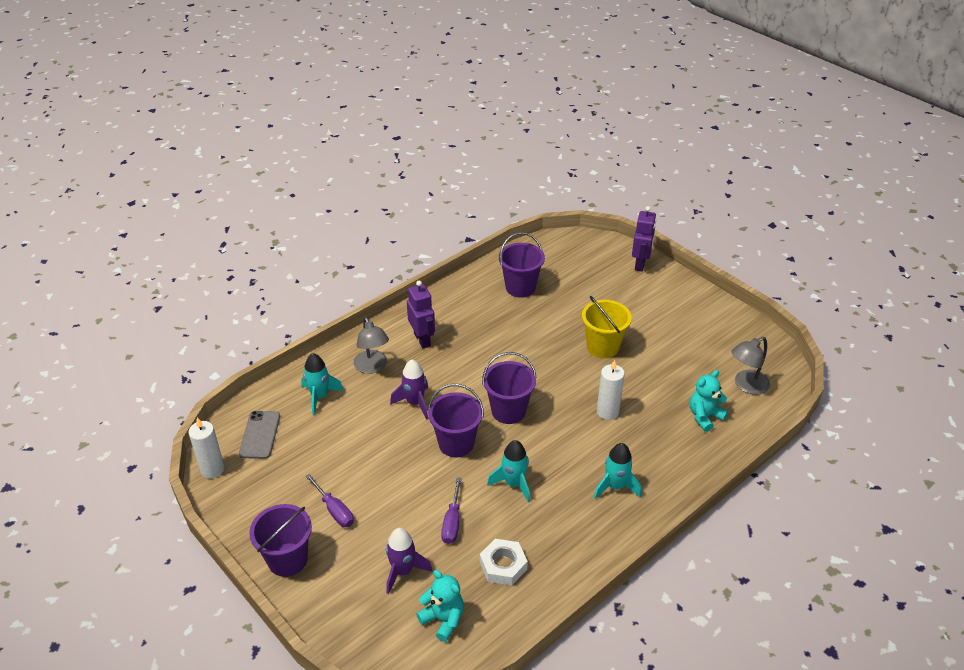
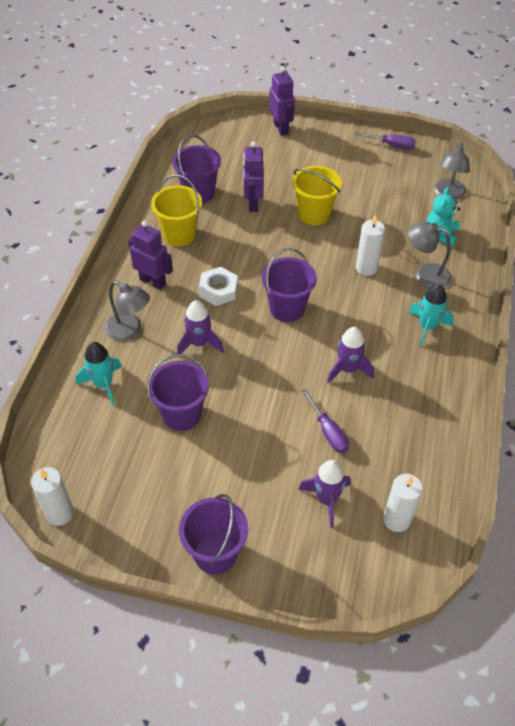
camera: 35 degrees left, 10 degrees up
(260, 435) = (77, 452): grey phone -> none
(334, 510) = (217, 482): purple screwdriver -> purple screwdriver (392, 145)
(443, 619) = (397, 519): turquoise teddy bear -> white candle
(456, 443) = (269, 361): purple bucket -> purple bucket (182, 414)
(475, 313) = (179, 234): none -> yellow bucket
(503, 565) = (402, 444): white nut -> white nut (218, 290)
(513, 484) = (348, 369): turquoise rocket -> purple rocket
(557, 315) = (253, 204): none -> purple robot
(657, 442) = (425, 274): none -> grey lamp

